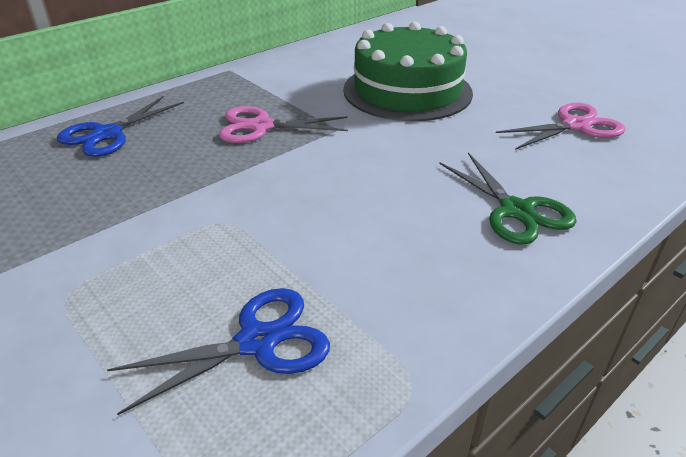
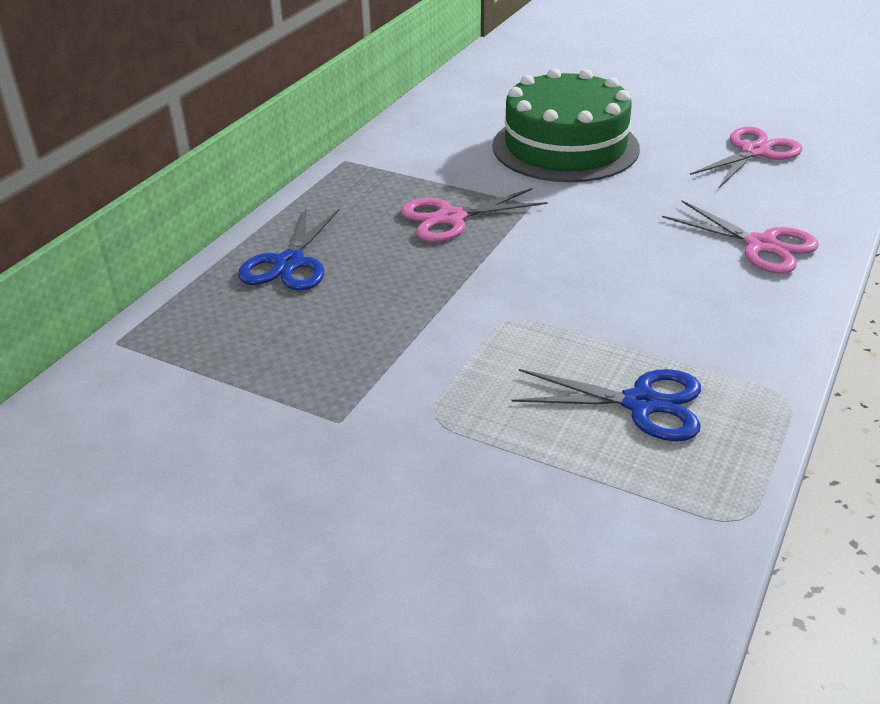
camera: 20 degrees left, 0 degrees up
(257, 342) = (641, 404): blue scissors -> blue scissors turned 60 degrees clockwise
(516, 211) = (761, 245): green scissors -> pink scissors

